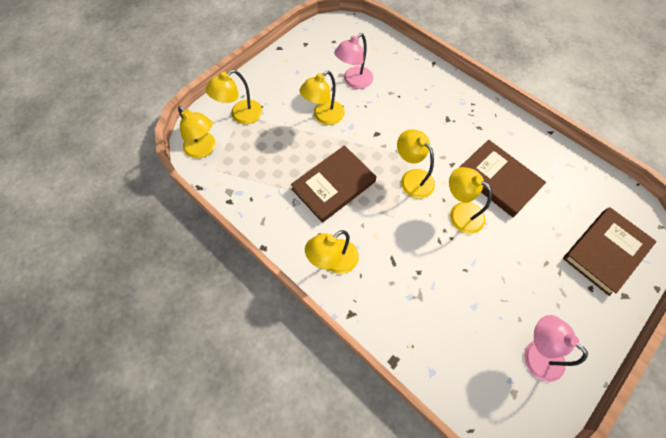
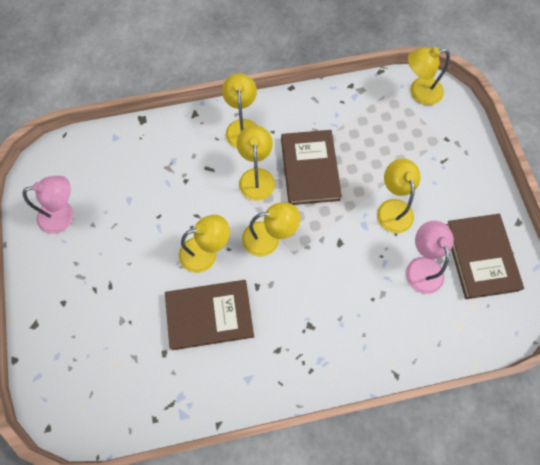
camera: 125 degrees right, 5 degrees up
(240, 115) = (441, 138): yellow lamp -> yellow lamp (256, 177)
(605, 251) = (75, 347): brown book -> brown book (480, 257)

